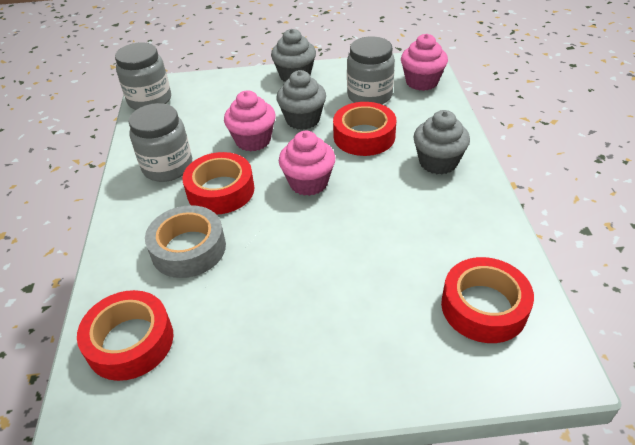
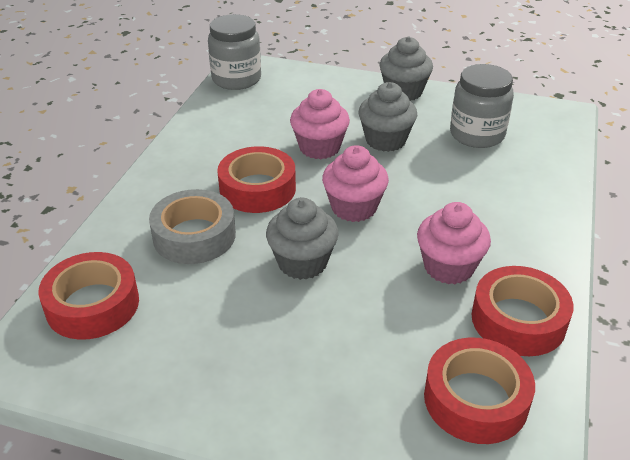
camera: 20 degrees right, 5 degrees down
(168, 167) = (218, 150): grey jar -> none
(364, 136) = (444, 176): red tape -> red tape (518, 320)
(421, 82) = (549, 135): pink cupcake -> pink cupcake (448, 267)
(438, 162) = (515, 228): grey cupcake -> grey cupcake (302, 262)

